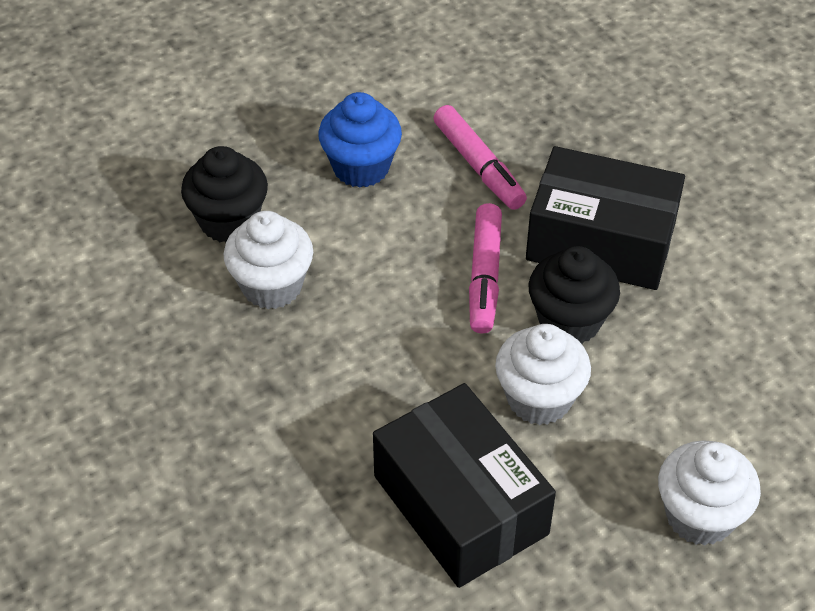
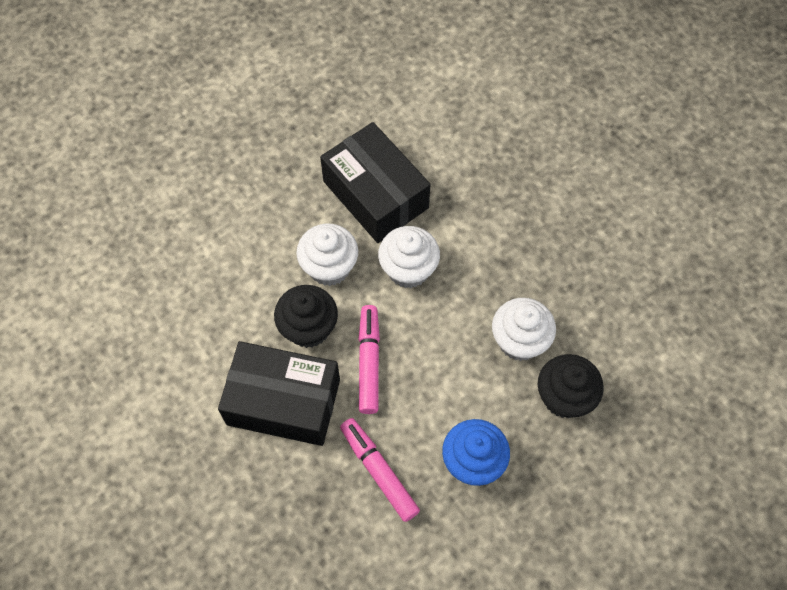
camera: 175 degrees right, 15 degrees up
(699, 516) = (234, 198): white cupcake -> white cupcake (408, 270)

